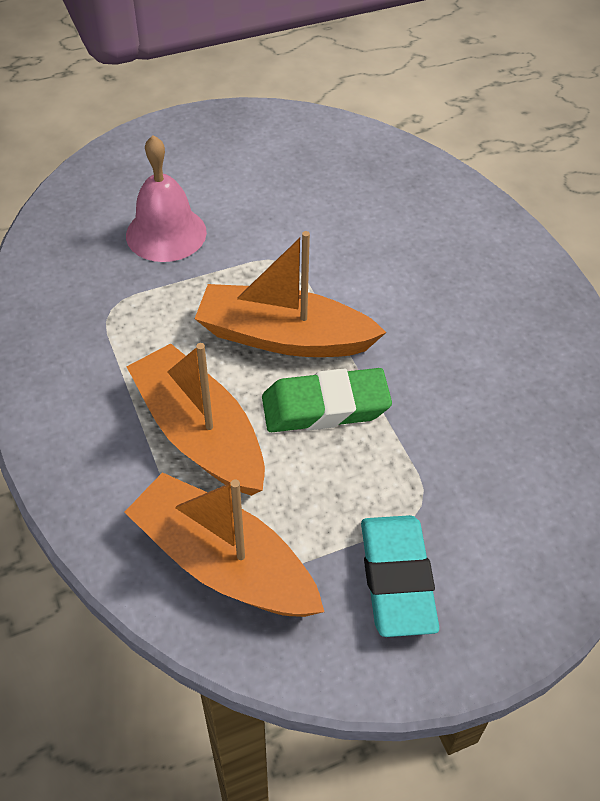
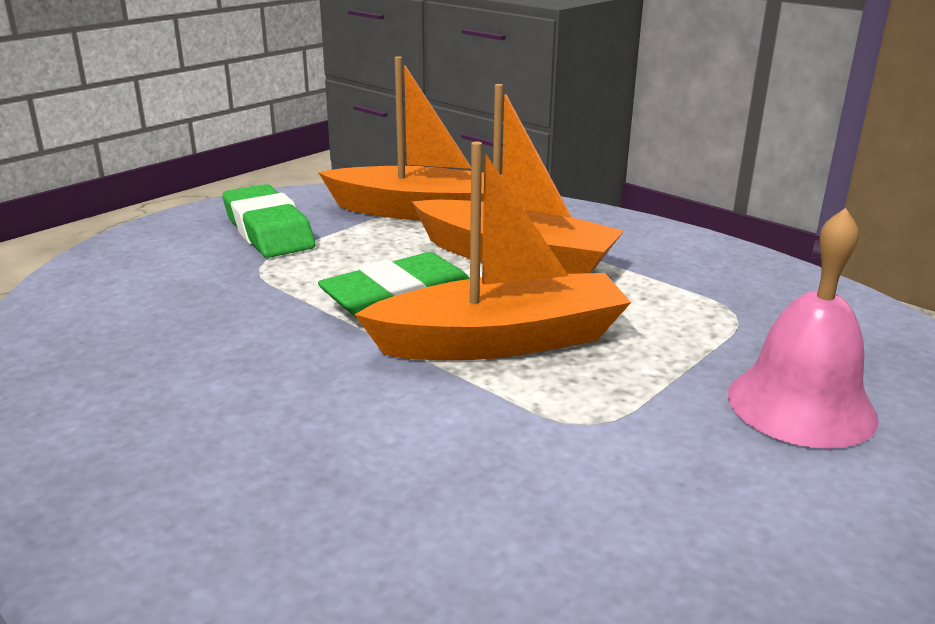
camera: 155 degrees right, 25 degrees down
(397, 579) = (268, 231): turquoise eraser -> green eraser

